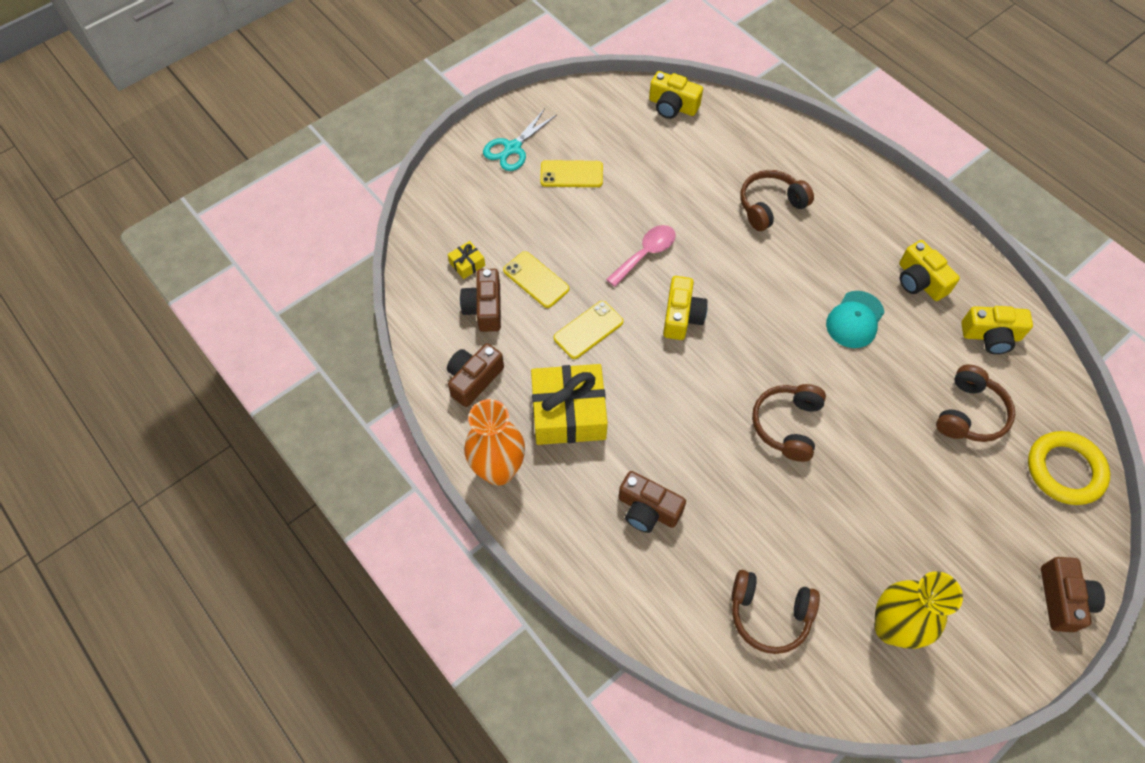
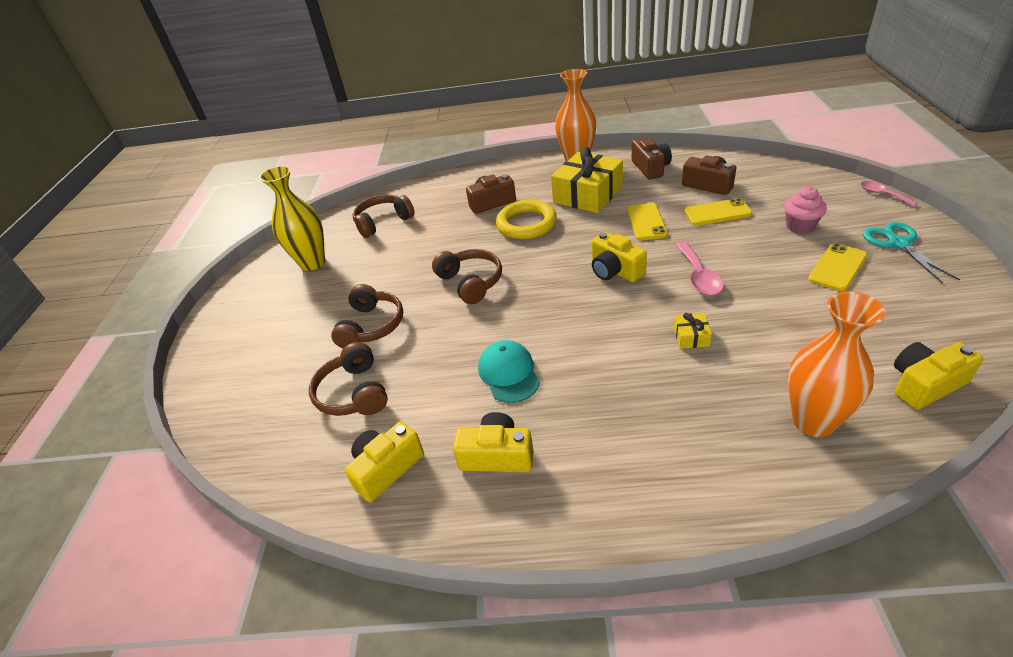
camera: 135 degrees right, 20 degrees down
(432, 174) = (882, 194): none -> pink spoon
(467, 264) = (760, 187): yellow gift -> yellow gift (691, 336)
(523, 213) = (800, 226): none -> pink cupcake
(747, 144) = (813, 421): none -> orange vase
(770, 206) = (696, 389): brown headphones -> brown headphones (371, 326)
(1062, 599) = (209, 349): brown camera -> none
(1065, 470) = (246, 421): yellow ring -> yellow ring (526, 224)

